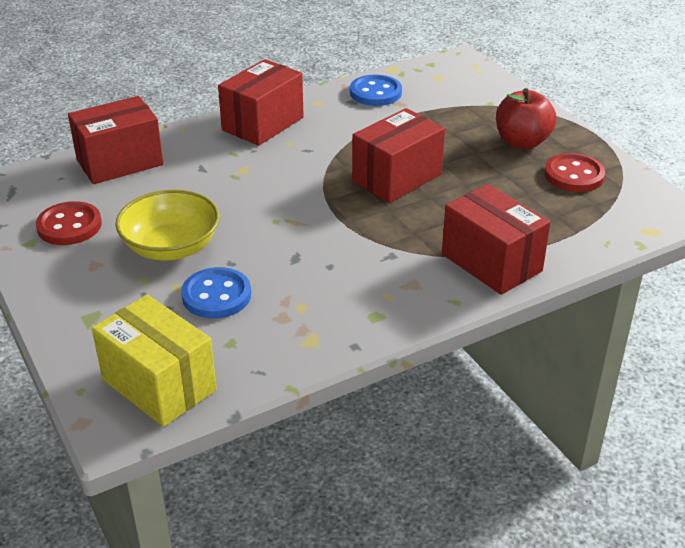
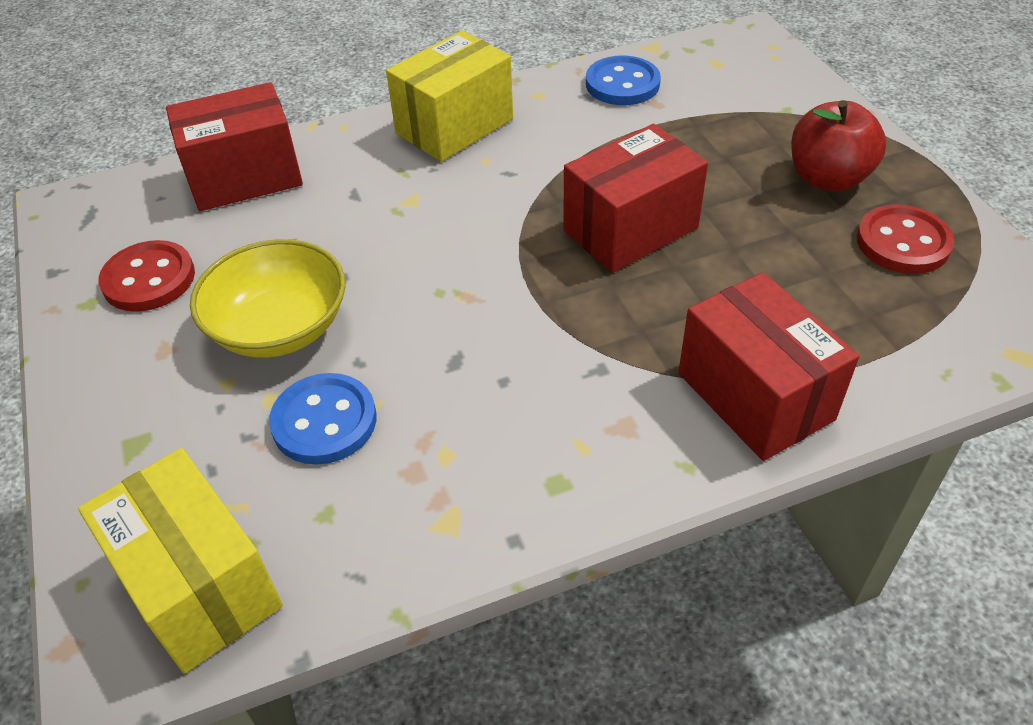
camera: 10 degrees right, 10 degrees up
(263, 124) = (454, 126): red box -> yellow box

